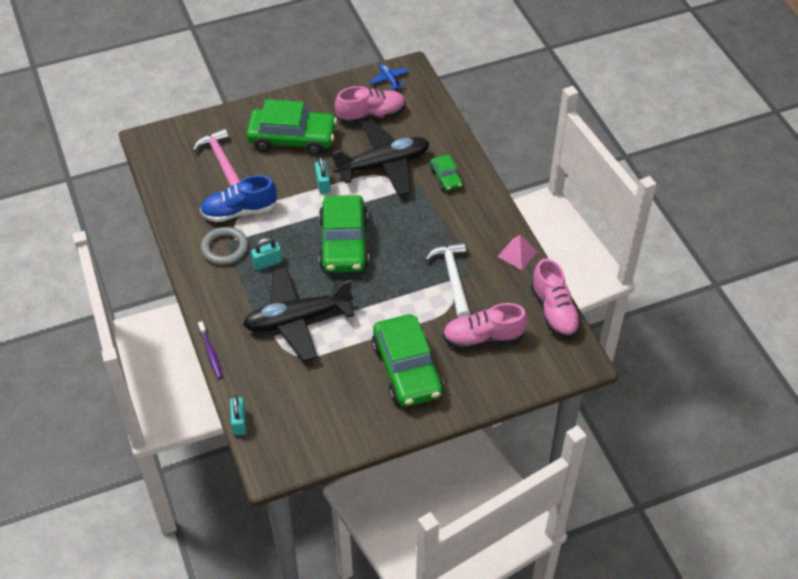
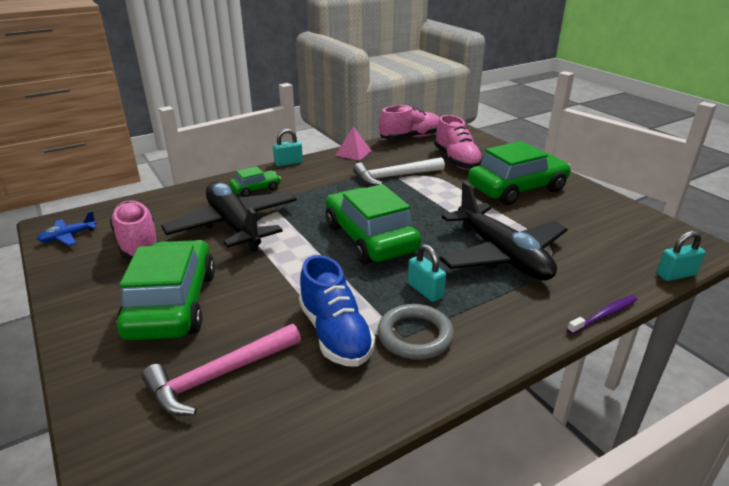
camera: 100 degrees left, 20 degrees down
(323, 184) = (270, 265): turquoise padlock -> turquoise padlock (288, 163)
(344, 243) = (370, 238): green car -> green car turned 105 degrees counterclockwise

